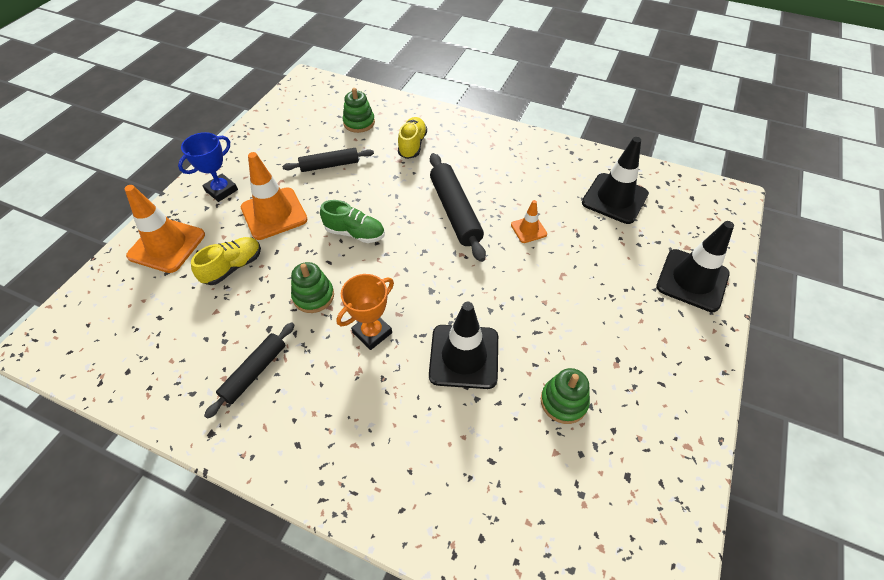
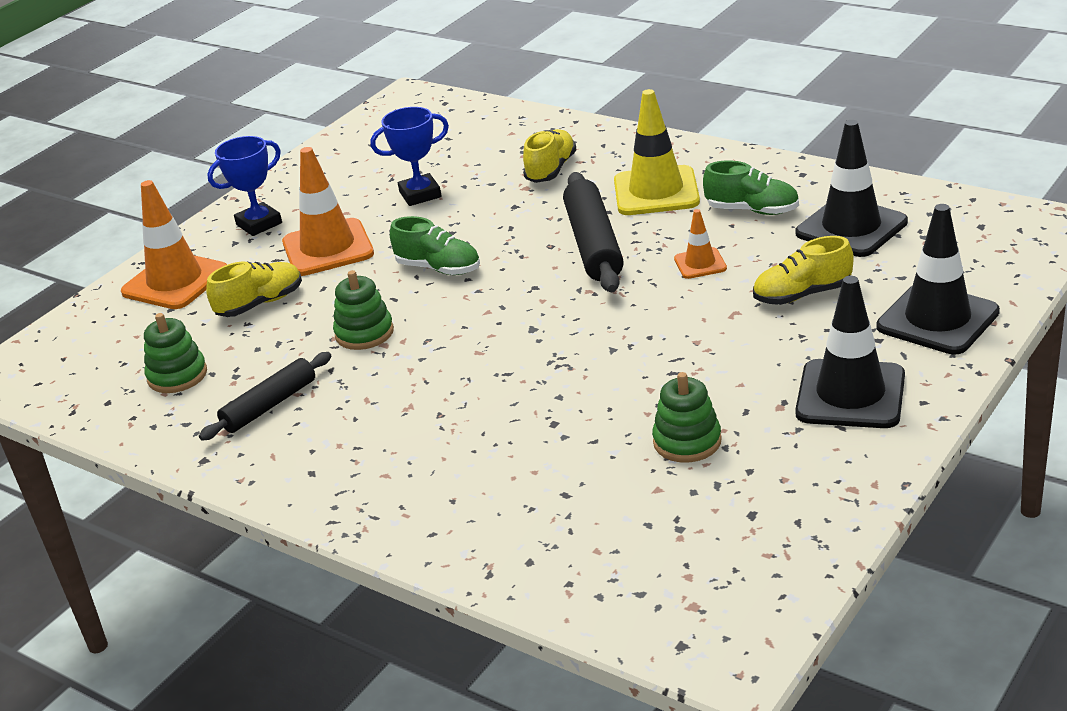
camera: 15 degrees right, 20 degrees down
(330, 165) = (420, 194): black rolling pin -> blue trophy
(359, 123) = (476, 145): green stacking toy -> green stacking toy (177, 376)
(372, 333) = (436, 370): orange trophy -> none
(464, 356) = (559, 395): black traffic cone -> black traffic cone (850, 395)
(484, 165) = (656, 192): none -> yellow traffic cone
(549, 182) = (752, 210): none -> green shoe
(601, 258) = (802, 295): none -> yellow shoe

